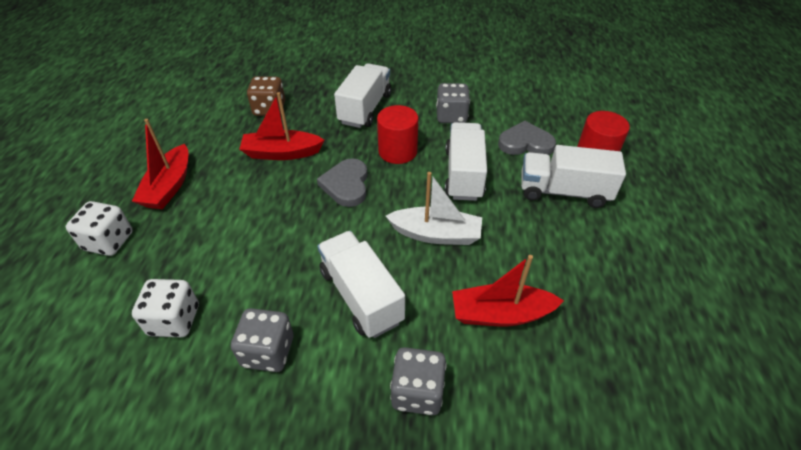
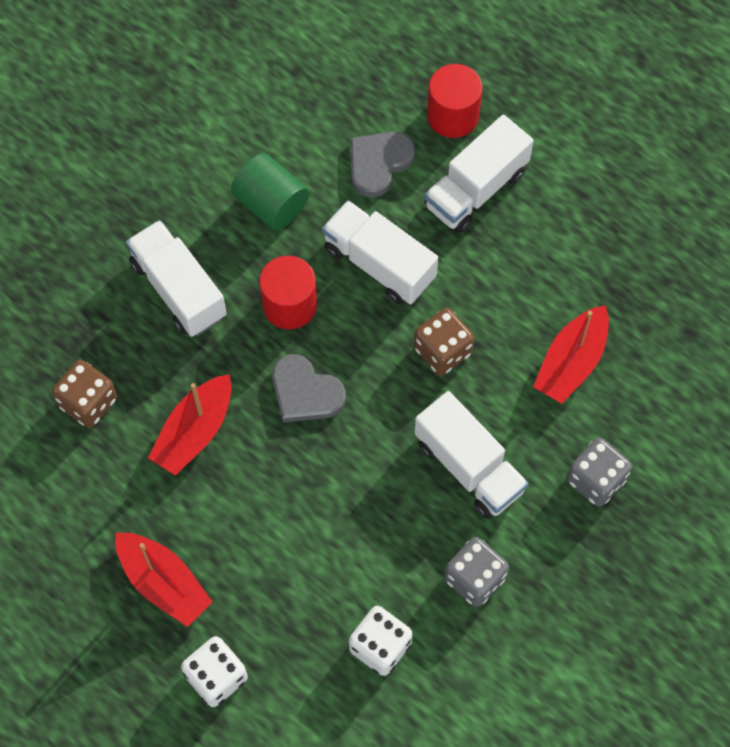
camera: 55 degrees left, 20 degrees up
(361, 296) = (469, 466): white truck -> white truck turned 135 degrees counterclockwise
(436, 234) = (443, 351): white boat -> brown dice
(451, 116) = (271, 204): grey dice -> green cylinder

